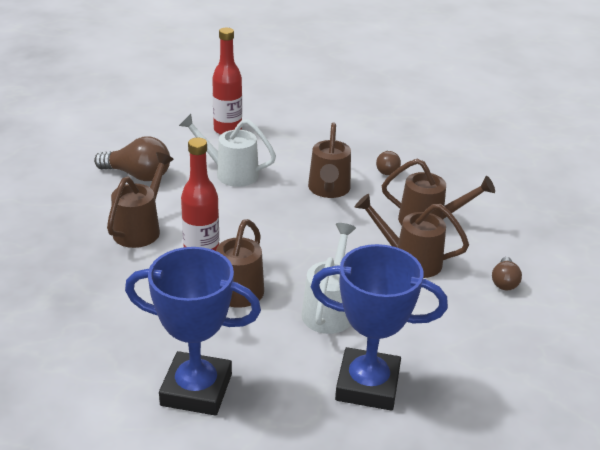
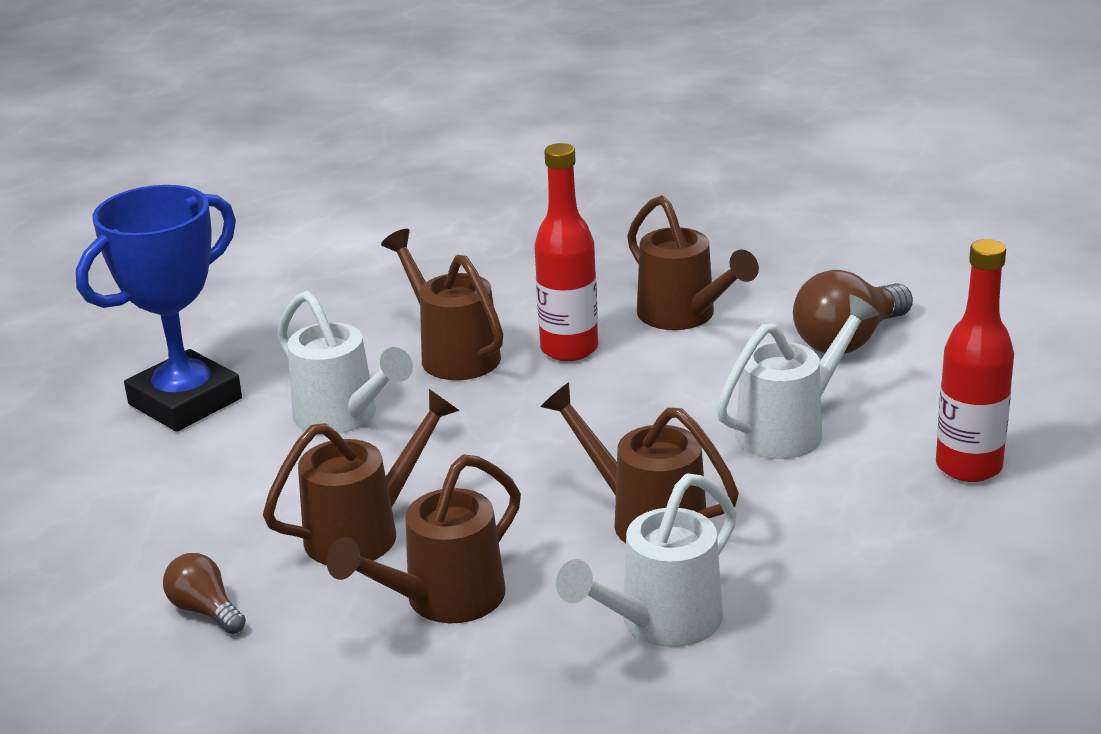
camera: 125 degrees right, 5 degrees down
(196, 389) = (322, 294): blue trophy -> none
(387, 170) = (661, 622): brown light bulb -> white watering can

